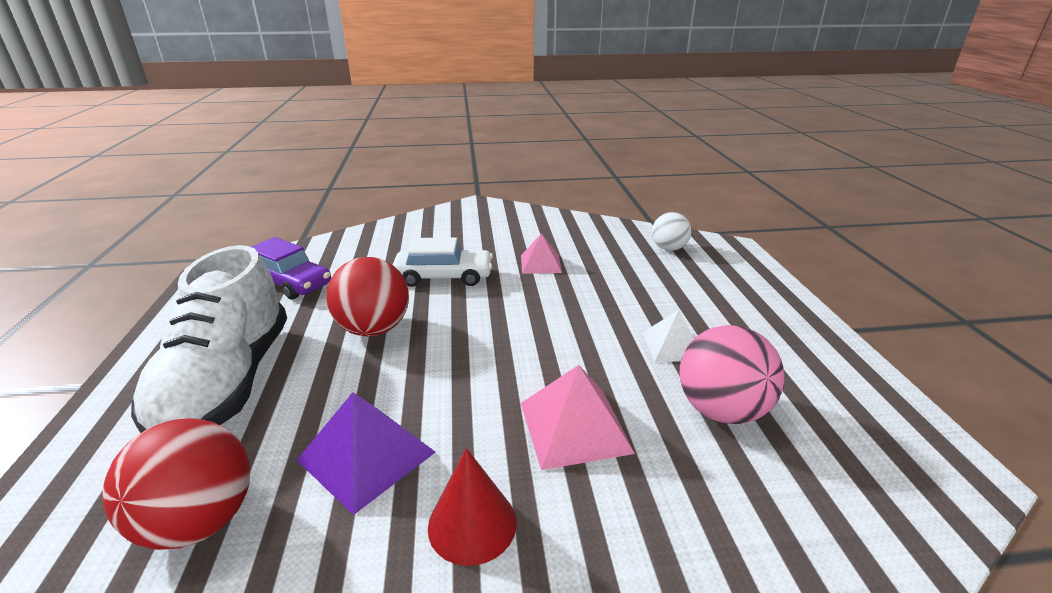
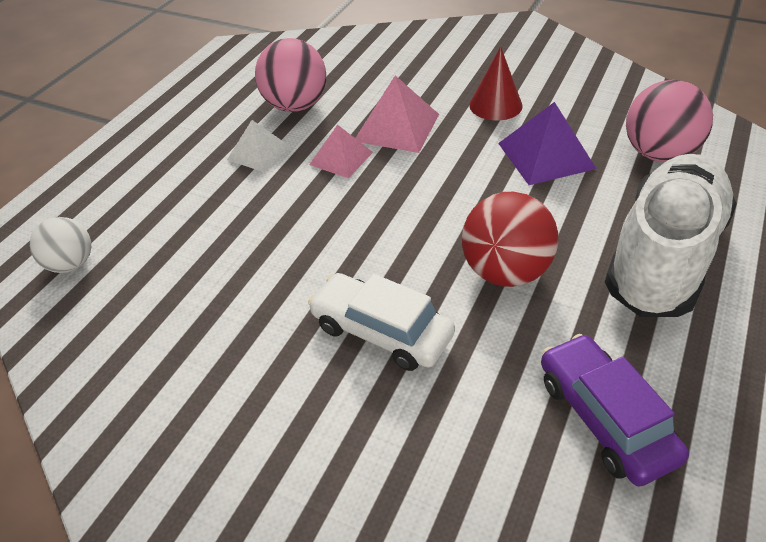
camera: 145 degrees left, 15 degrees up
(200, 521) = (658, 154): red ball -> pink ball
(541, 263) = (244, 304): pink pyramid -> pink pyramid (341, 158)

